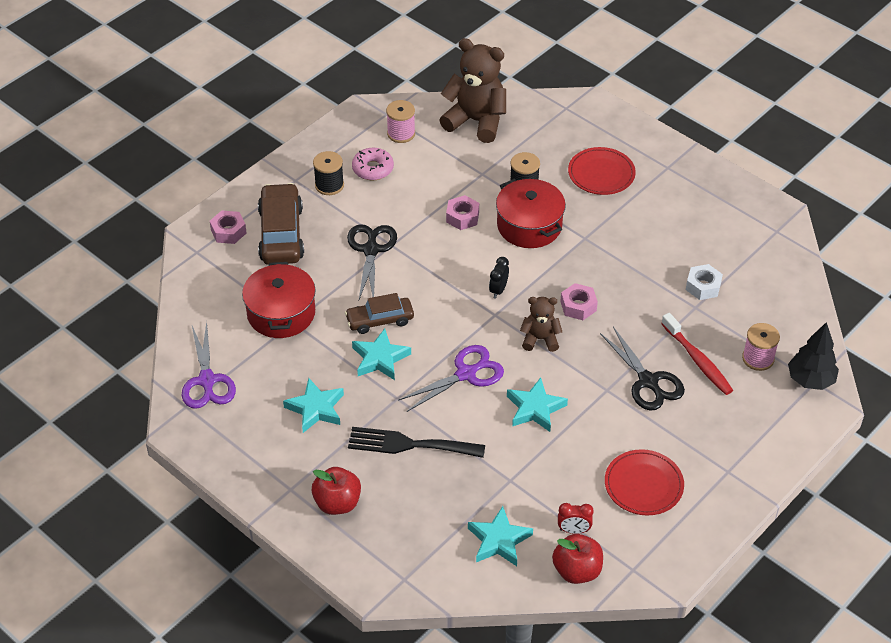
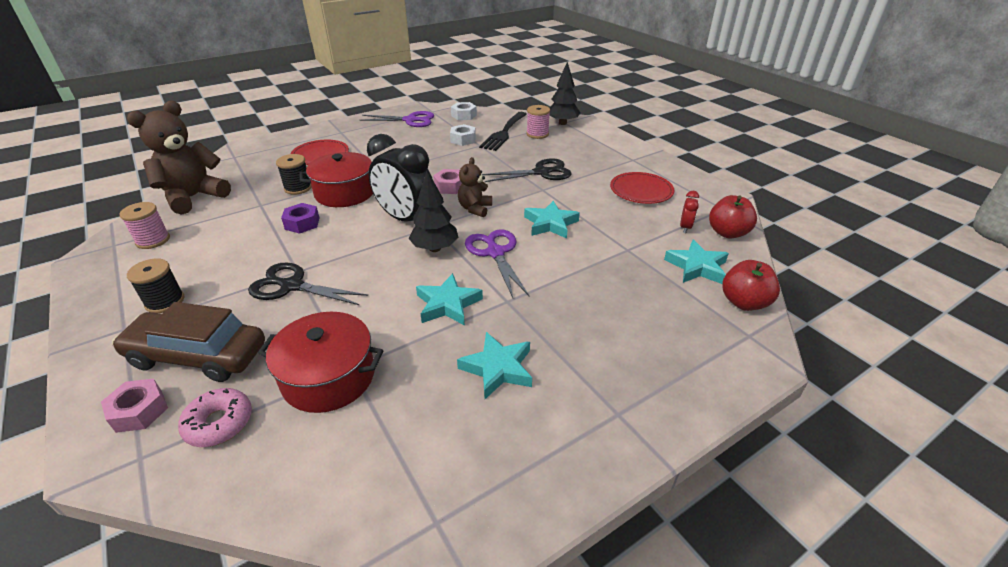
camera: 75 degrees left, 10 degrees down
(207, 381) = (400, 483): purple scissors -> purple scissors (410, 120)
(337, 503) = (644, 372): red apple -> red apple (744, 302)
(373, 169) = (178, 266): pink donut -> pink donut (219, 423)
(380, 320) = (394, 296): brown car -> none
(409, 444) = (572, 302): black fork -> black fork (504, 133)
(457, 327) = (435, 248): none -> black tree
(462, 217) = (302, 223): pink nut -> purple nut
(498, 290) = (406, 219): black clock -> black clock, size x2.35
(698, 360) = (529, 152): red toothbrush -> none
(779, 268) = (464, 115): none -> white nut

